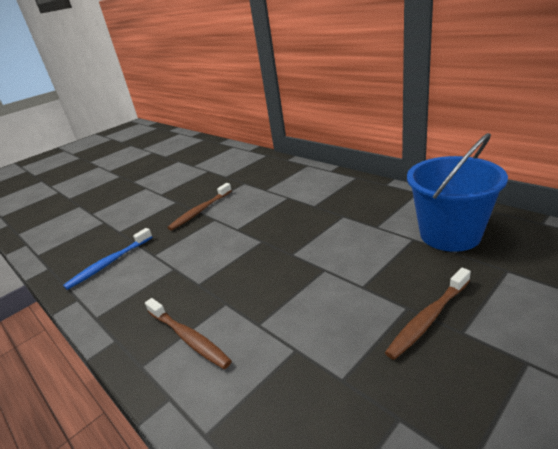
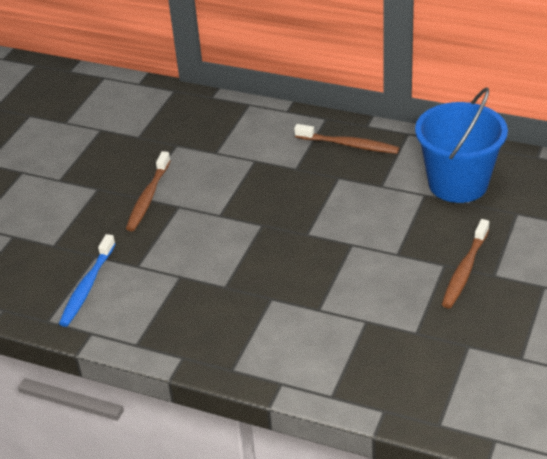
camera: 25 degrees left, 10 degrees up
(188, 337) = (258, 336): brown toothbrush -> brown toothbrush (349, 145)

